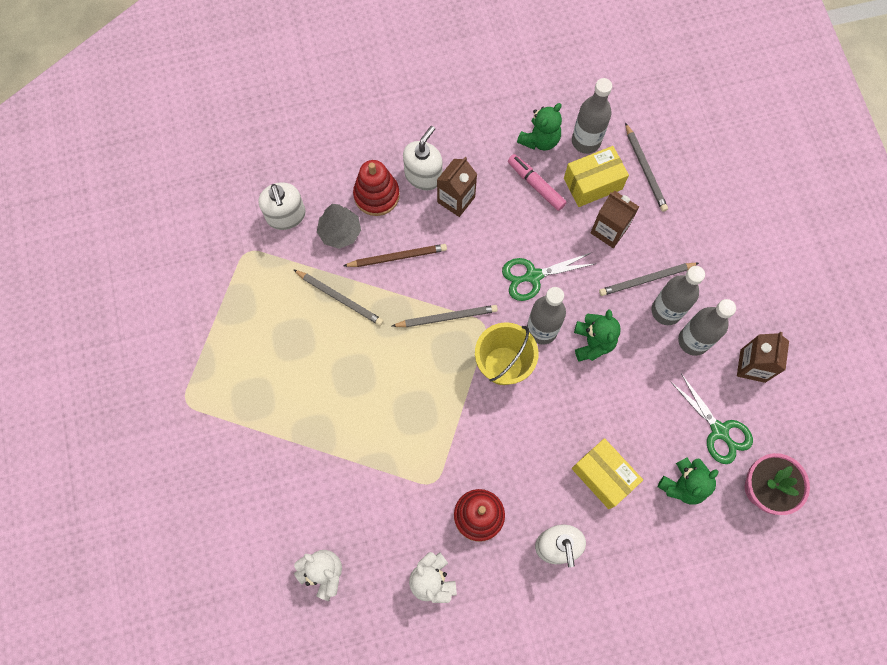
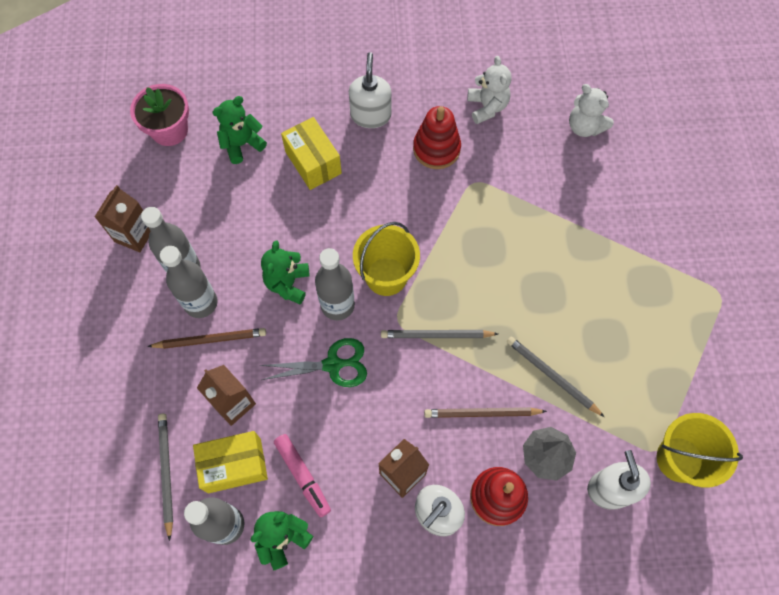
camera: 170 degrees left, 5 degrees down
(229, 248) = (679, 459): none -> yellow bucket
(646, 280) = (210, 339): grey pencil -> brown pencil
(719, 431) = (191, 183): green scissors -> none

